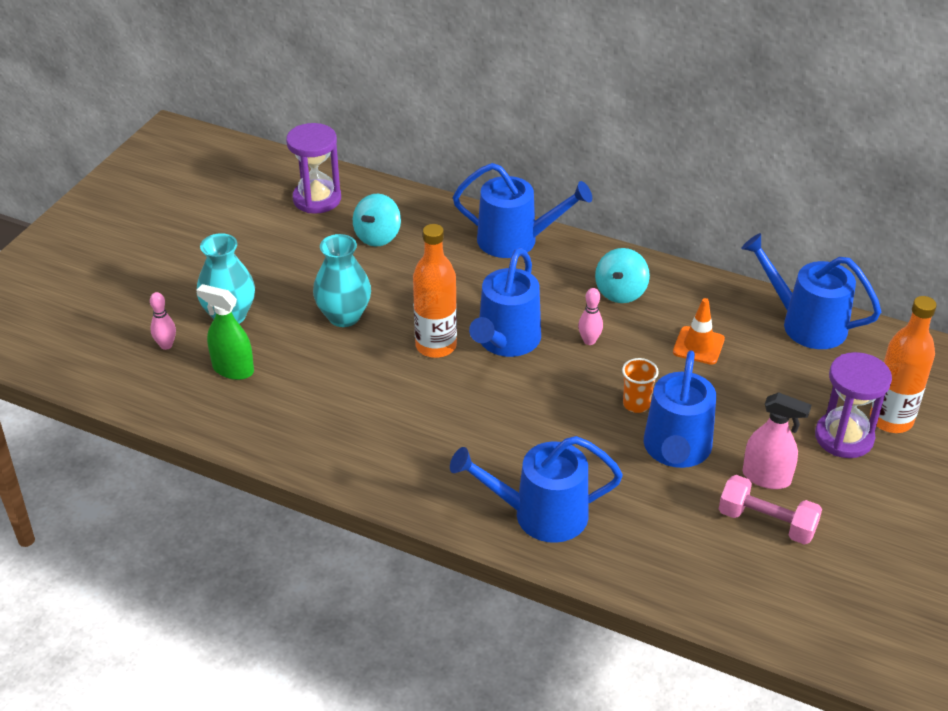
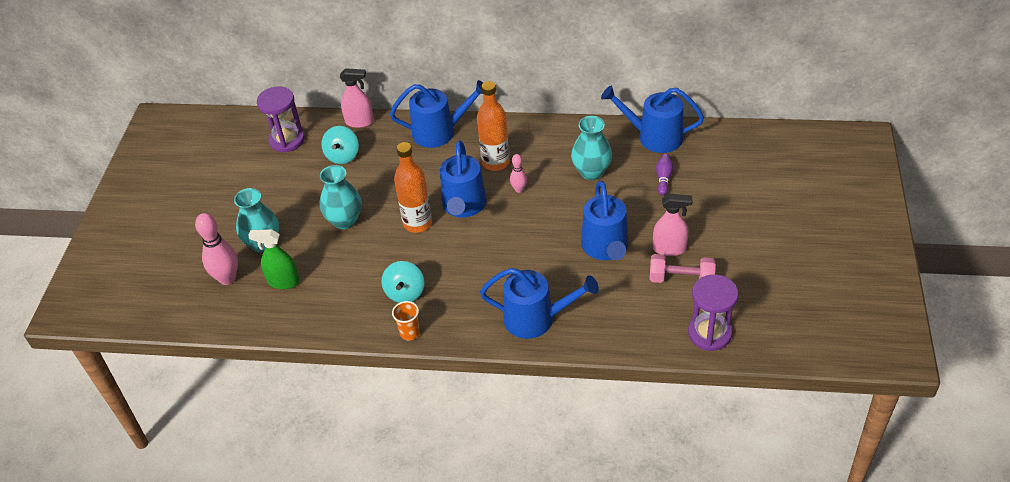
camera: 15 degrees left, 5 degrees up
(166, 345) = (227, 278): pink bowling pin -> pink bowling pin, size x1.84
(418, 201) = (360, 122): none -> pink spray bottle
(540, 515) = (536, 319): blue watering can -> blue watering can turned 150 degrees counterclockwise
(620, 292) = (526, 149): turquoise spinning top -> turquoise spinning top (405, 293)
(636, 404) = (567, 224): orange cup -> orange cup (410, 333)
(698, 346) = (591, 172): orange traffic cone -> turquoise vase
(797, 382) = (663, 178): none -> purple bowling pin
(844, 437) = (707, 207): purple hourglass -> purple hourglass (709, 333)
(891, 420) = (731, 187): orange bottle -> orange bottle (495, 162)

